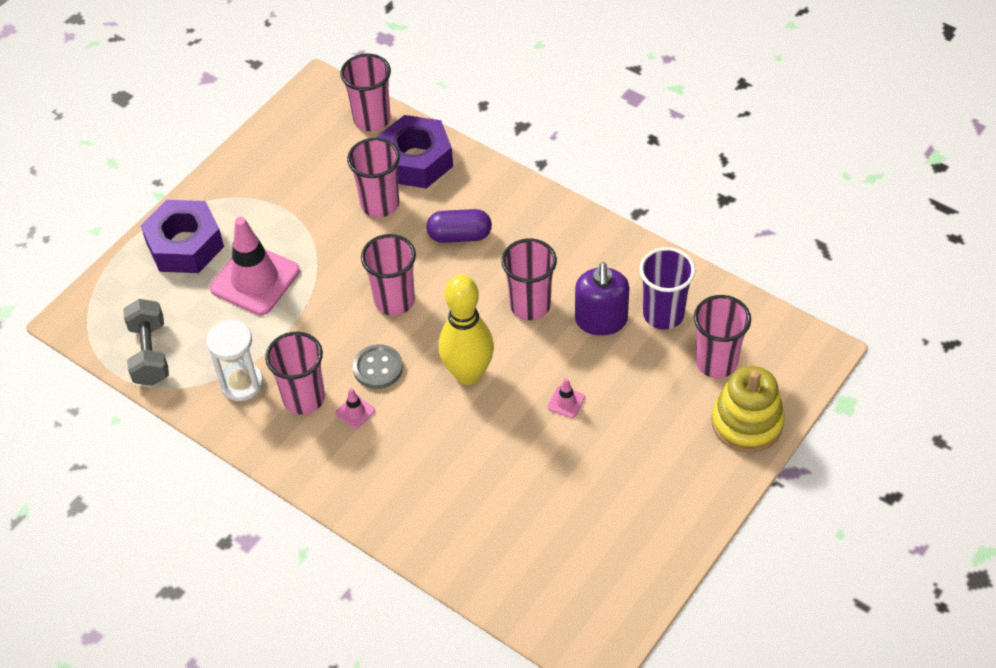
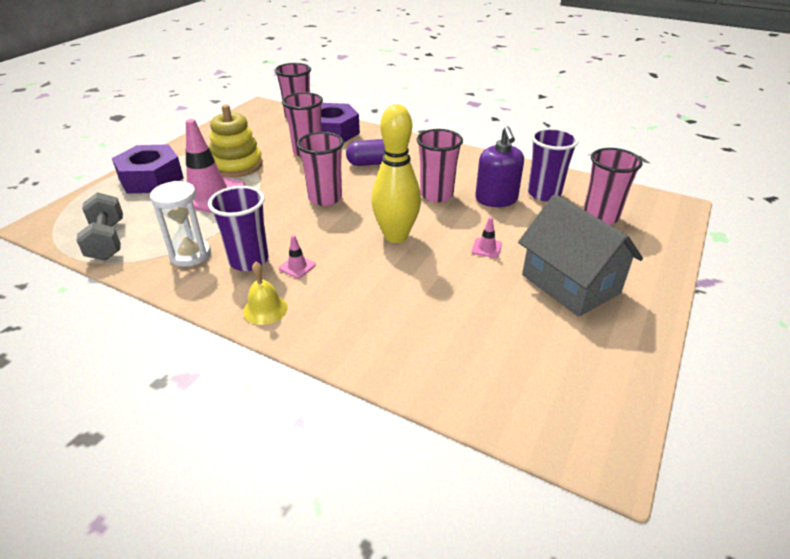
camera: 10 degrees left, 15 degrees down
(304, 398) = (249, 261): pink cup -> purple cup
(320, 468) = (265, 309): none -> yellow bell
(378, 368) = (315, 237): grey button -> none
(639, 463) = (570, 284): none -> grey house
(747, 422) = (648, 250): yellow stacking toy -> yellow stacking toy (237, 165)

